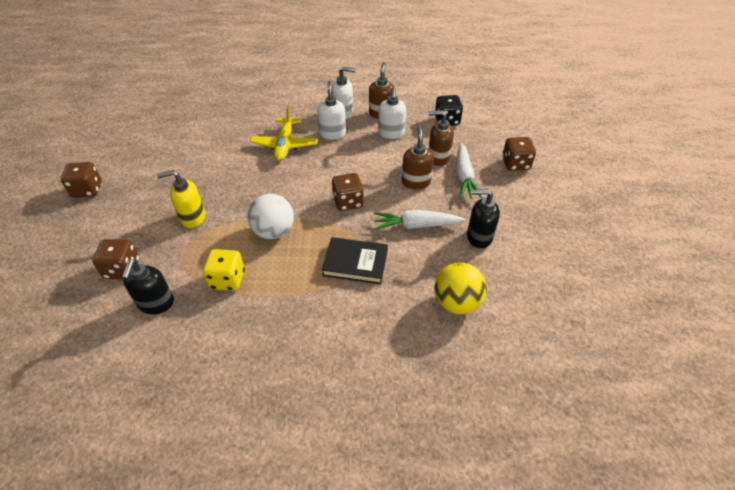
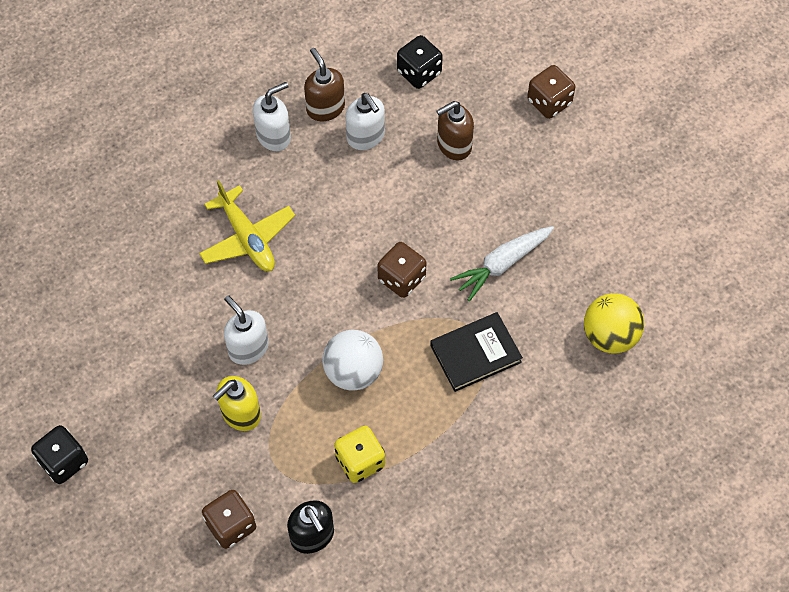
camera: 35 degrees left, 15 degrees up
(87, 190) = (64, 461): brown dice -> black dice
(332, 133) = (291, 182): white soap dispenser -> white soap dispenser (248, 348)
(416, 182) = (455, 200): brown soap dispenser -> none
(464, 177) = (504, 158): white carrot -> none
(479, 237) = (578, 238): black soap dispenser -> none

